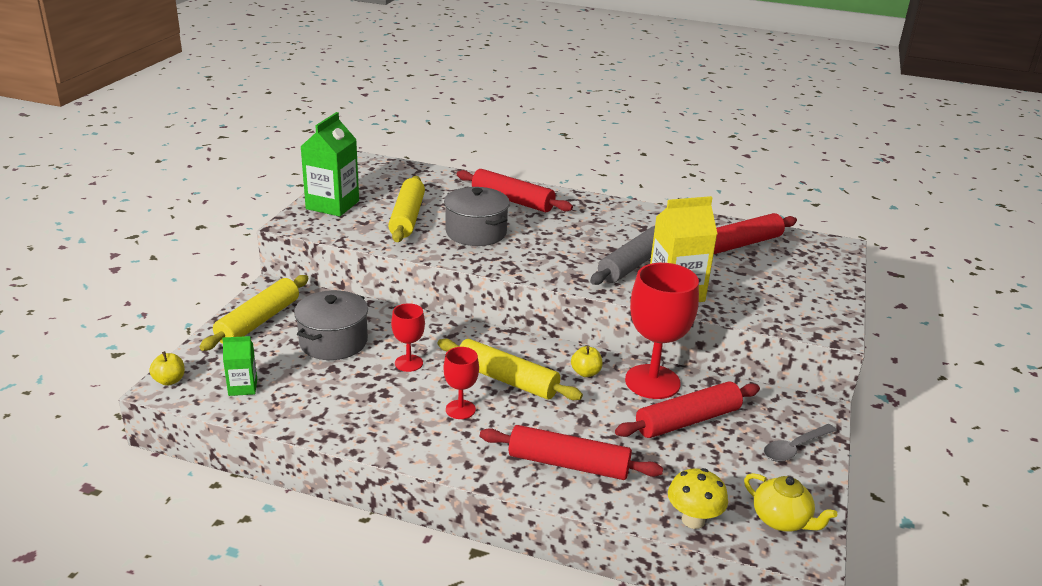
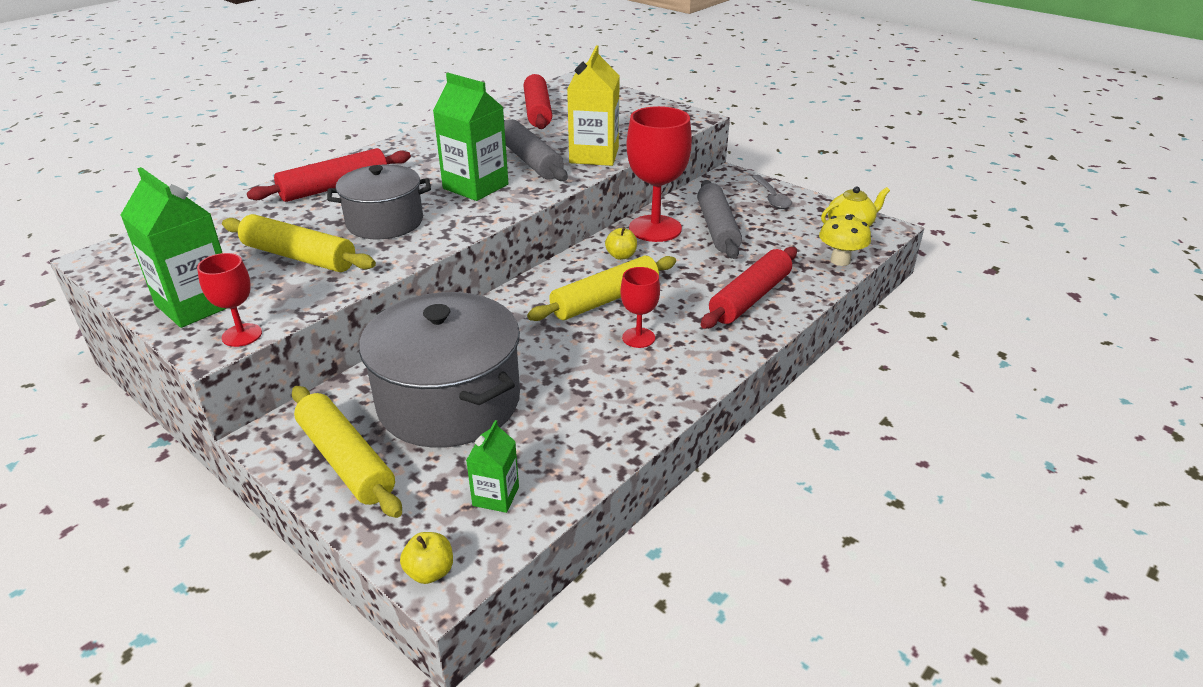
camera: 65 degrees left, 5 degrees up
(333, 342) = (449, 401): grey pot -> grey pot, size x1.58
(408, 363) = (534, 354): red goblet -> red goblet (242, 335)
(562, 252) = (475, 186): none -> green carton
(688, 421) = (717, 228): red rolling pin -> grey rolling pin

